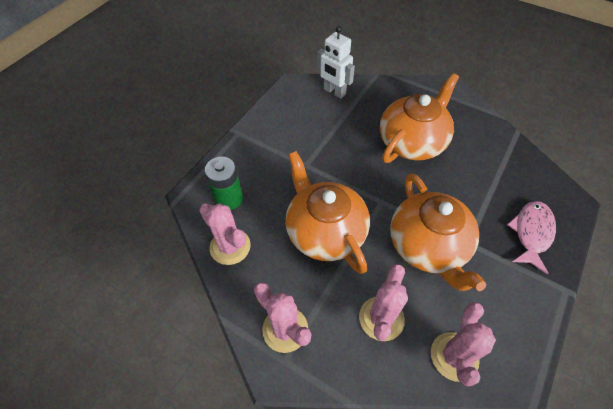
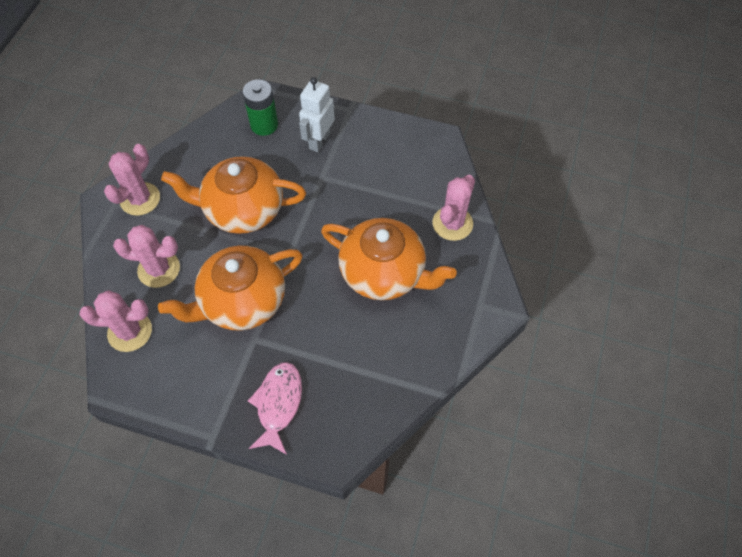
camera: 75 degrees right, 5 degrees up
(230, 246) = (212, 140): pink cactus -> pink cactus (452, 223)
(325, 231) = (243, 209): orange teapot -> orange teapot turned 135 degrees counterclockwise
(334, 92) = (442, 181): white robot -> white robot (319, 141)
(531, 233) = (278, 404): pink fish -> pink fish turned 90 degrees counterclockwise

